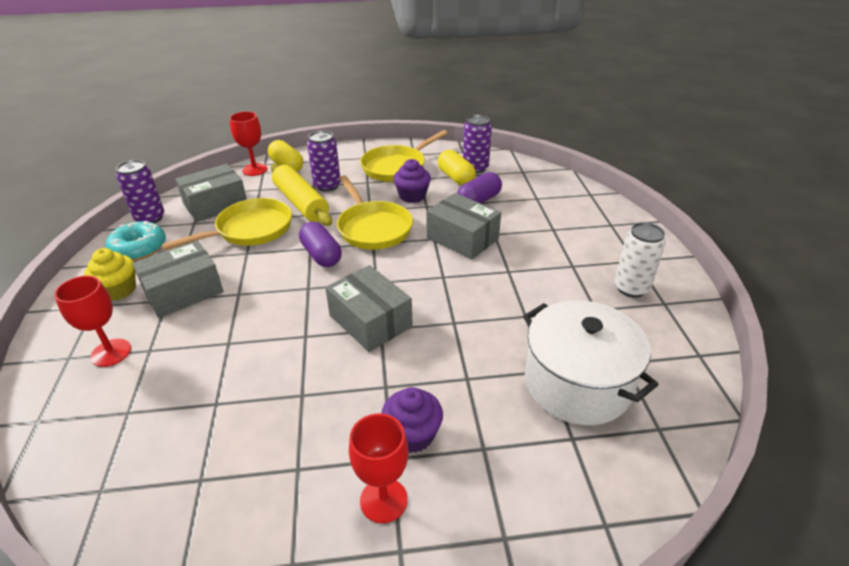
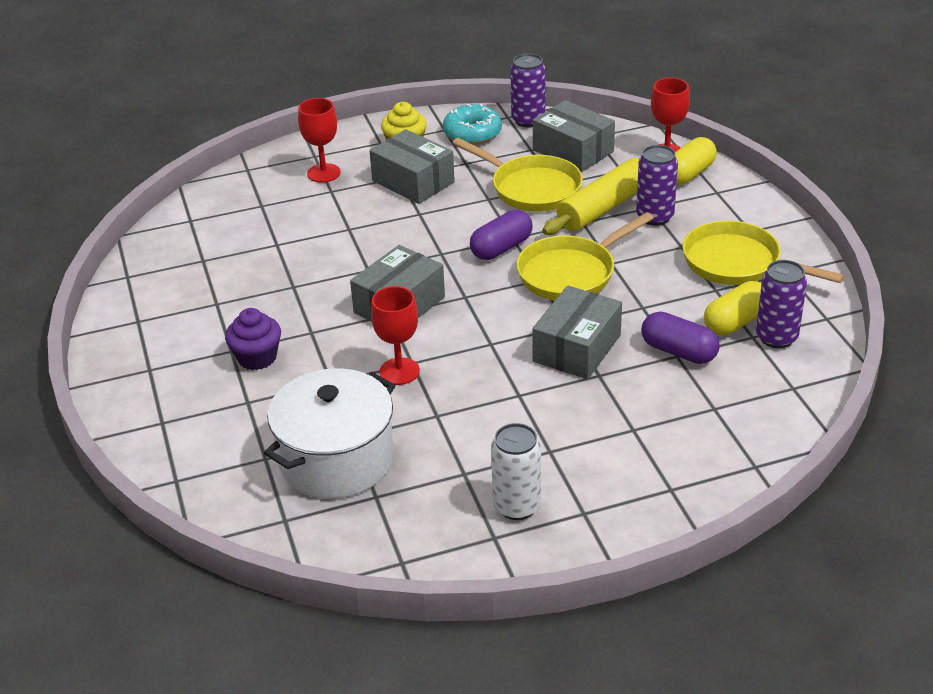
camera: 80 degrees right, 0 degrees up
(383, 500) = (191, 353): red goblet -> red goblet (399, 371)
(412, 196) = (663, 291): purple cupcake -> none

